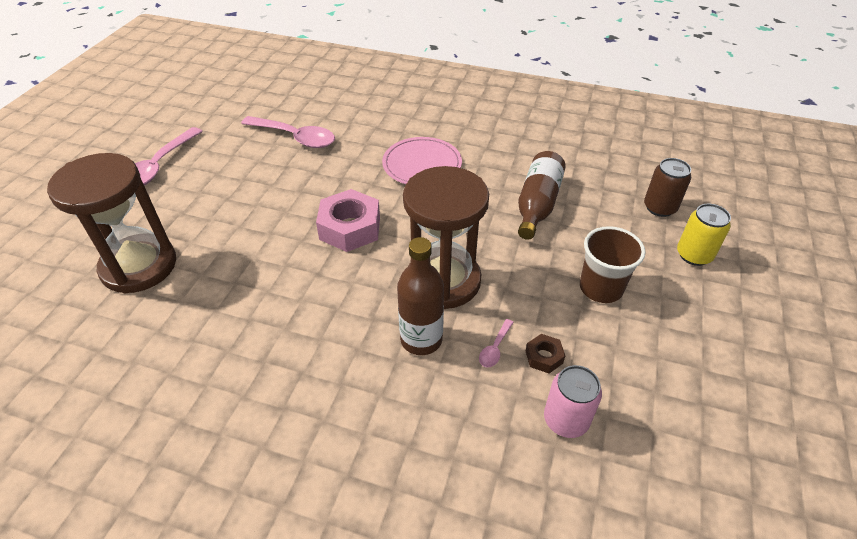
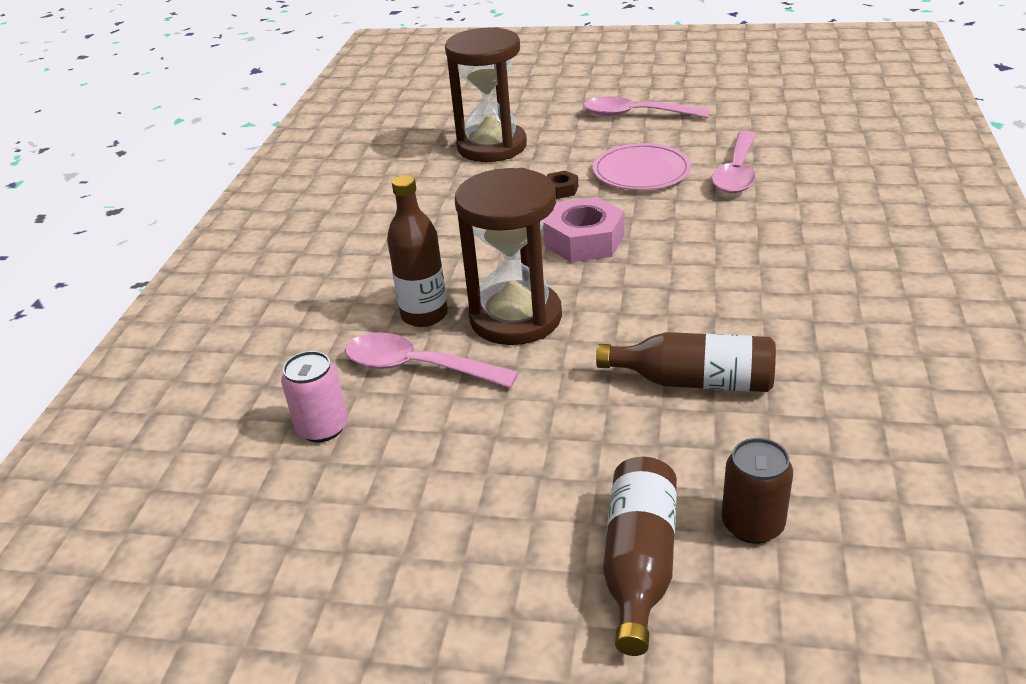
camera: 85 degrees right, 10 degrees down
(422, 165) = (734, 270): pink plate -> pink plate (641, 172)
(495, 348) = (418, 367): pink spoon -> pink spoon, size x2.28
(544, 357) = (409, 406): brown nut -> brown nut (561, 190)
(601, 288) = (535, 452): brown cup -> none
(694, 255) = (639, 564): yellow can -> brown bottle

